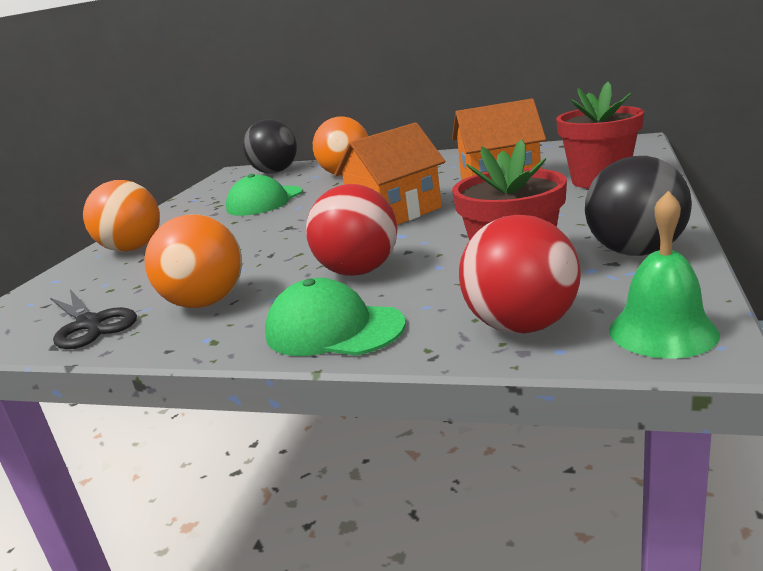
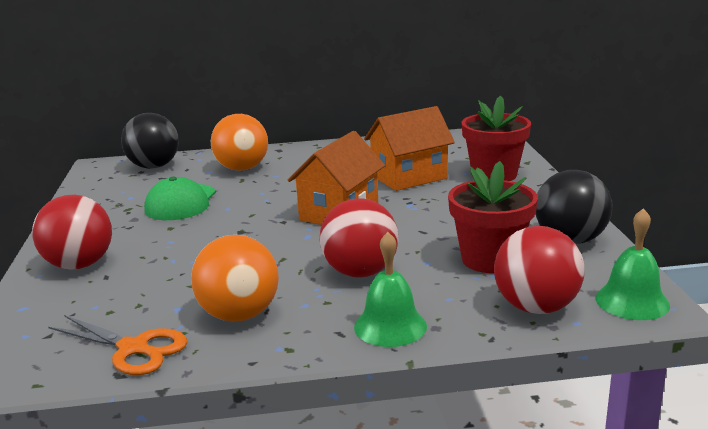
camera: 25 degrees left, 0 degrees up
(90, 324) = (133, 348): black scissors -> orange scissors
(132, 249) = (79, 265): orange ball -> red ball
(333, 329) = (390, 326): green cap -> green bell

